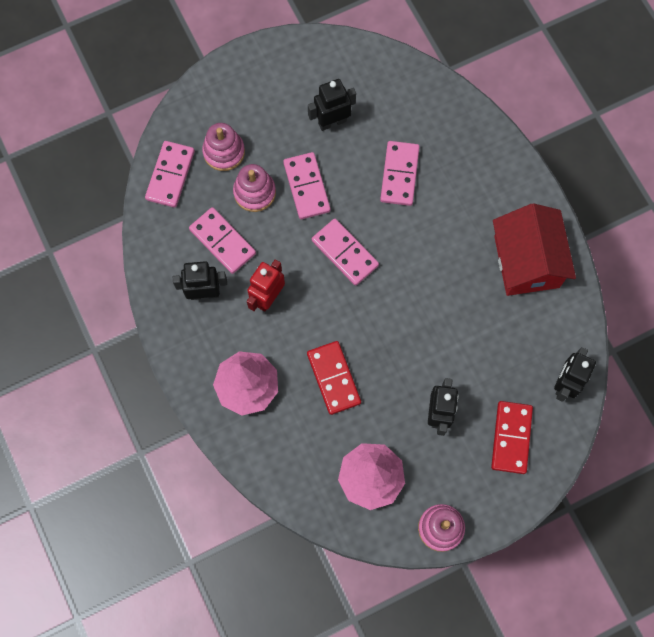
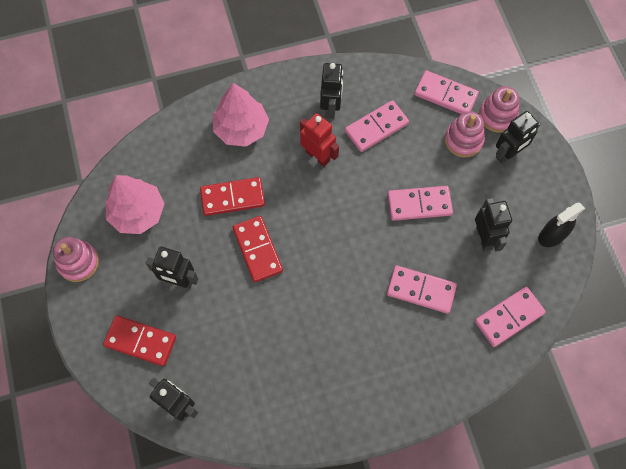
camera: 100 degrees right, 5 degrees down
(233, 107) = (508, 154): none -> black robot
(254, 192) = (420, 160): pink stacking toy -> pink stacking toy (497, 116)
(318, 61) = (551, 236): none -> black spray bottle
(344, 253) = (348, 226): pink domino -> pink domino (509, 317)
(388, 340) = (258, 250): none -> red domino
(526, 261) = (310, 395): red house -> none

